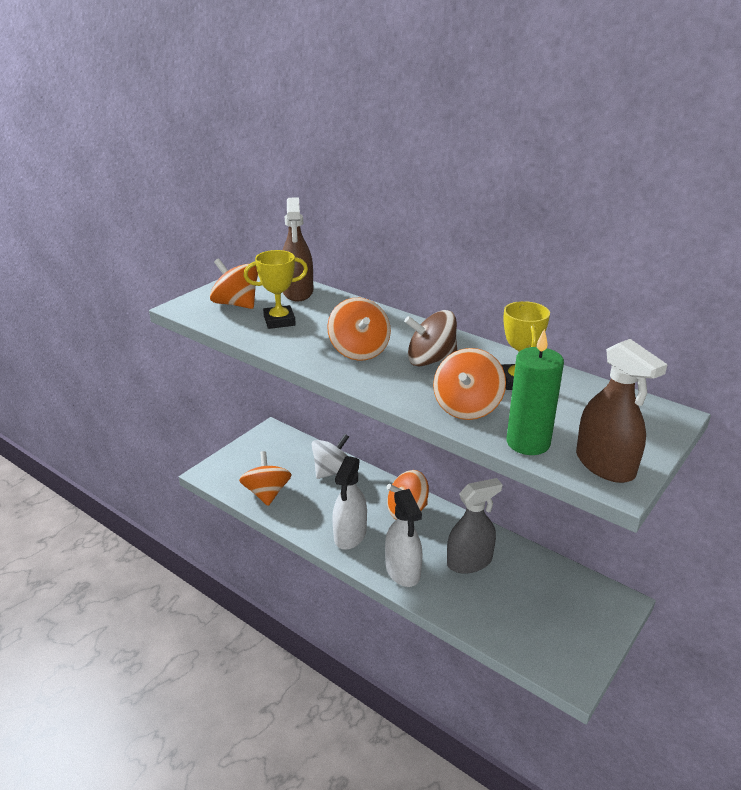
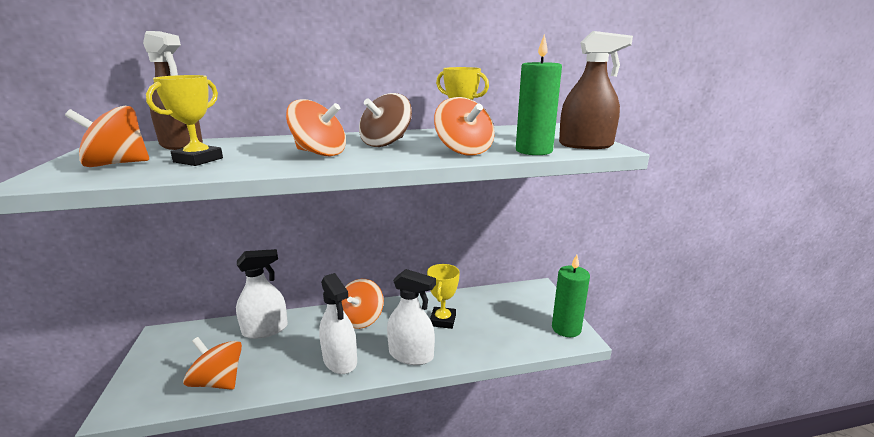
camera: 50 degrees left, 10 degrees down
(332, 471) = (265, 329): white spinning top -> white spray bottle
(469, 561) = (443, 320): grey spray bottle -> yellow trophy
(574, 660) = (566, 328): none -> green candle

